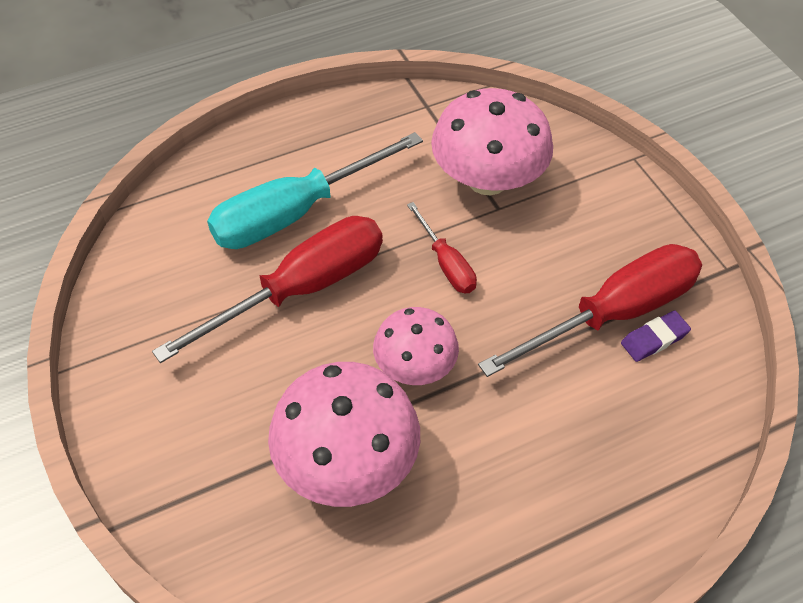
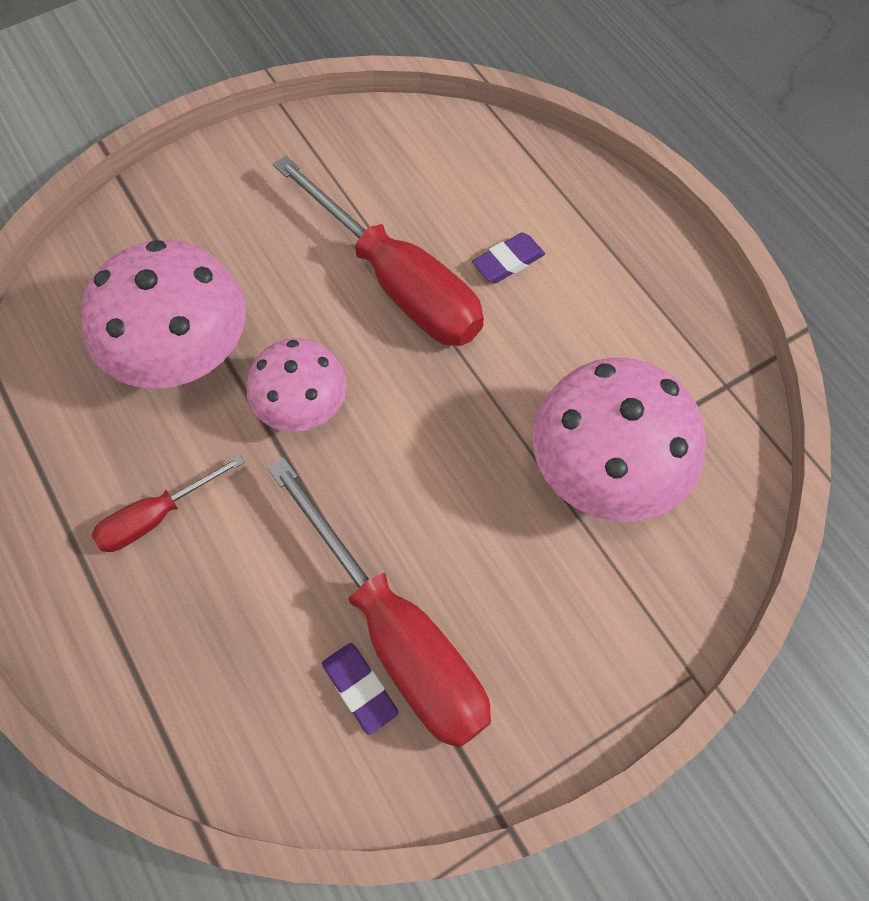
camera: 85 degrees right, 10 degrees up
(295, 212) = (508, 261): turquoise screwdriver -> purple eraser
(446, 263) = (453, 428): red screwdriver -> red screwdriver (156, 517)

